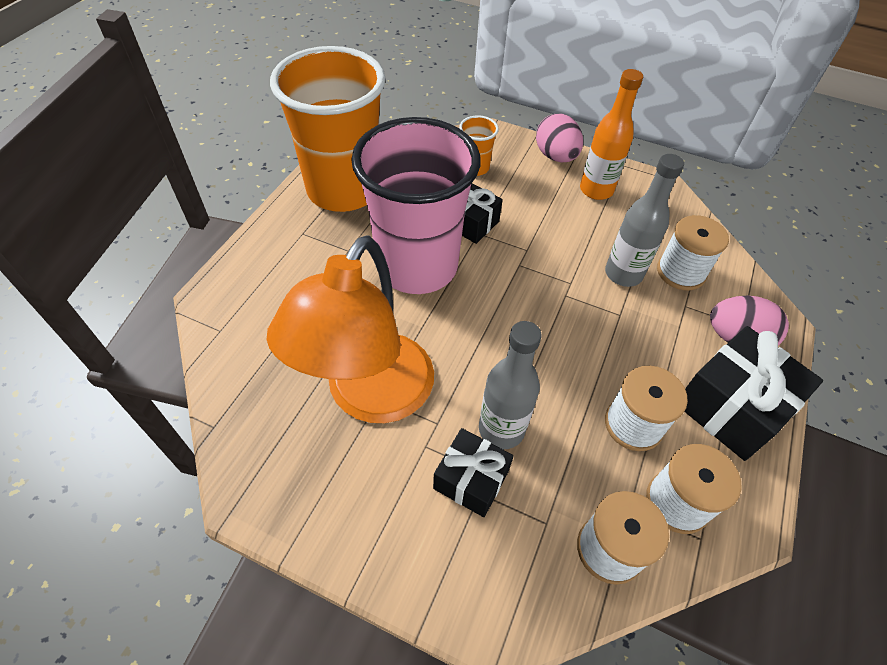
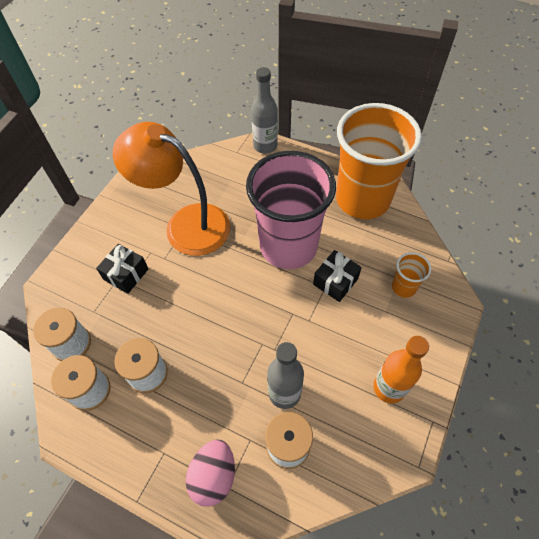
camera: 95 degrees right, 5 degrees up
(501, 429) = (155, 292): grey bottle -> grey bottle (265, 146)
(555, 156) = (432, 357): pink egg -> none
(732, 407) = (152, 451): black gift -> none

